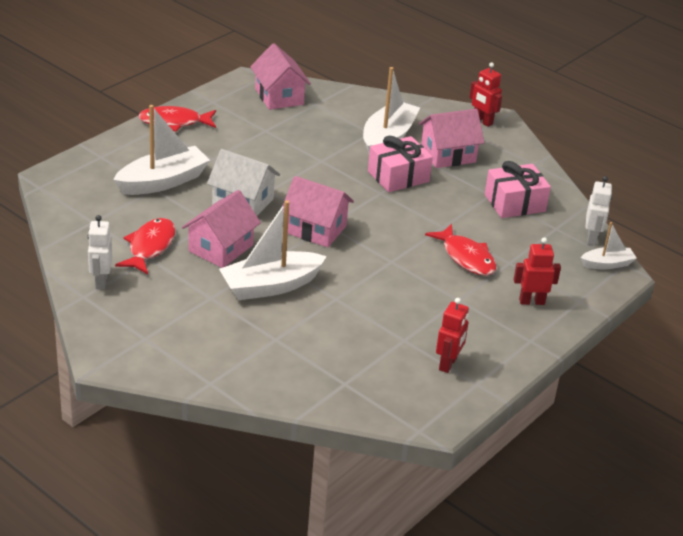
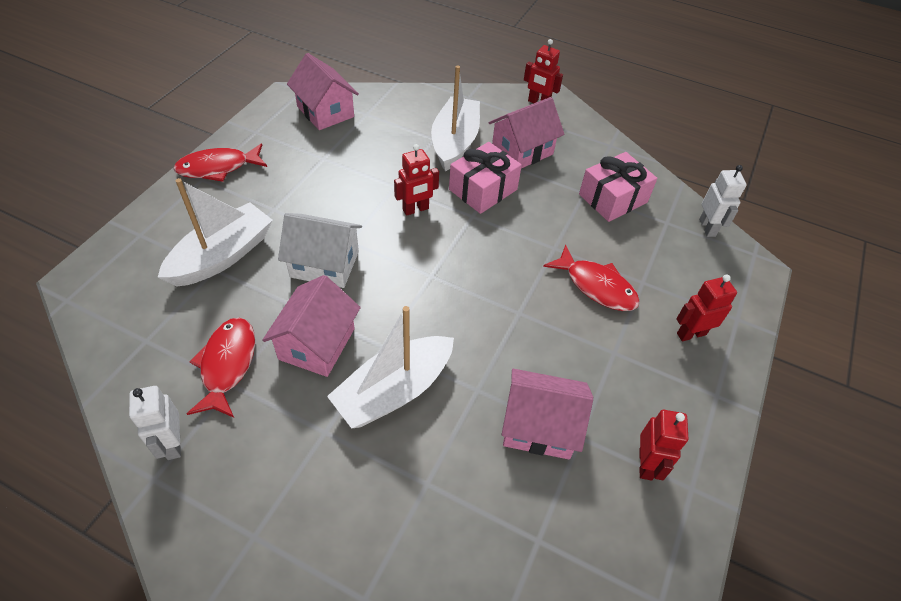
camera: 15 degrees left, 15 degrees up
(315, 229) = (419, 286): pink house -> pink house (539, 426)
(332, 180) = (416, 209): none -> red robot
(607, 264) = (738, 259): white boat -> none

